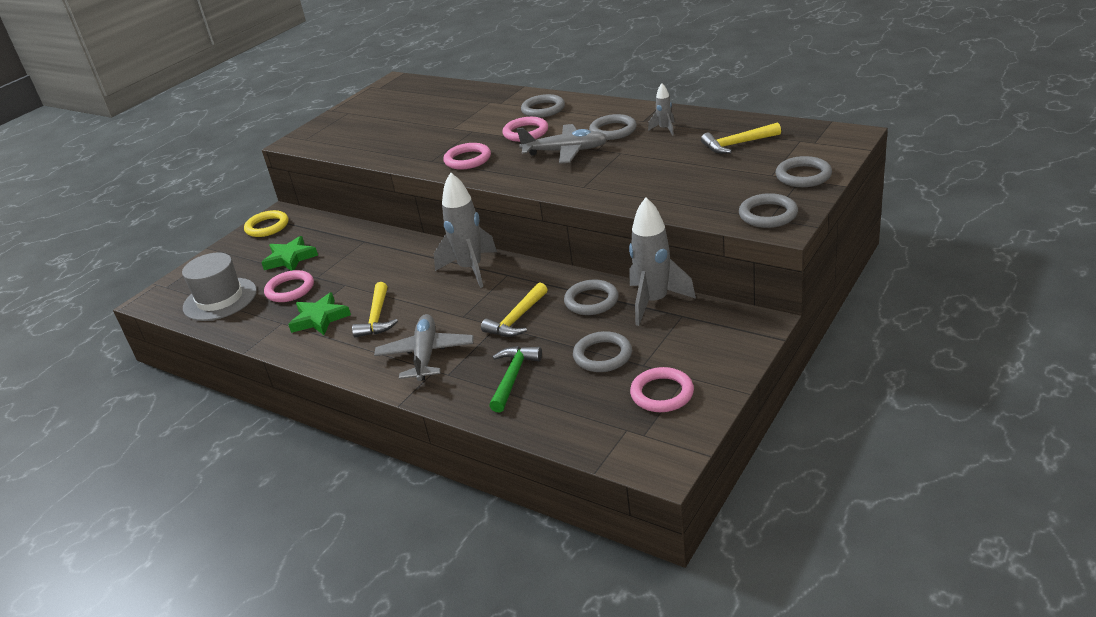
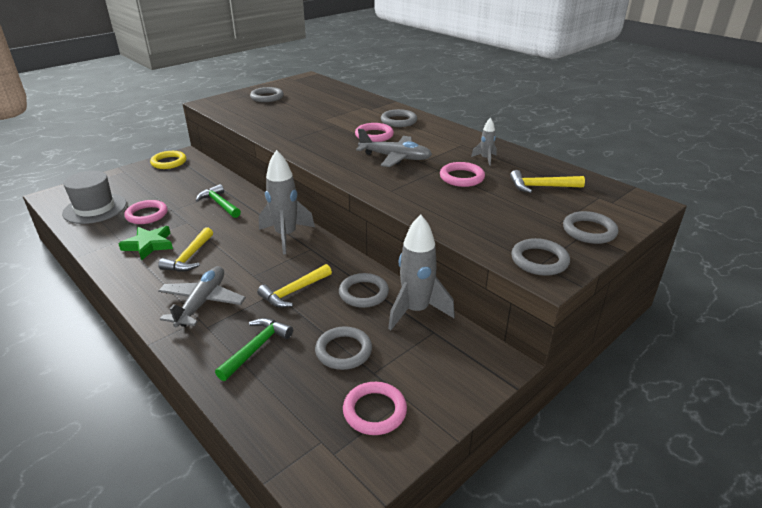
camera: 10 degrees right, 0 degrees up
(290, 258) = (165, 190): green star -> none
(368, 256) = (220, 204): none -> green hammer
(467, 159) = (316, 145): pink ring -> pink ring (461, 177)
(613, 130) = (442, 150): grey ring -> grey ring (267, 97)

